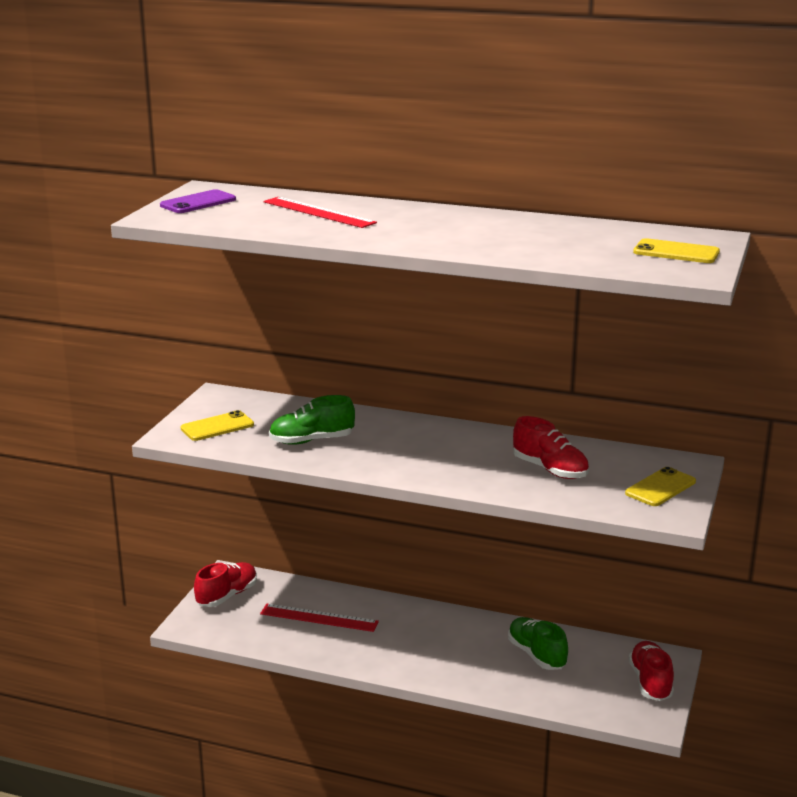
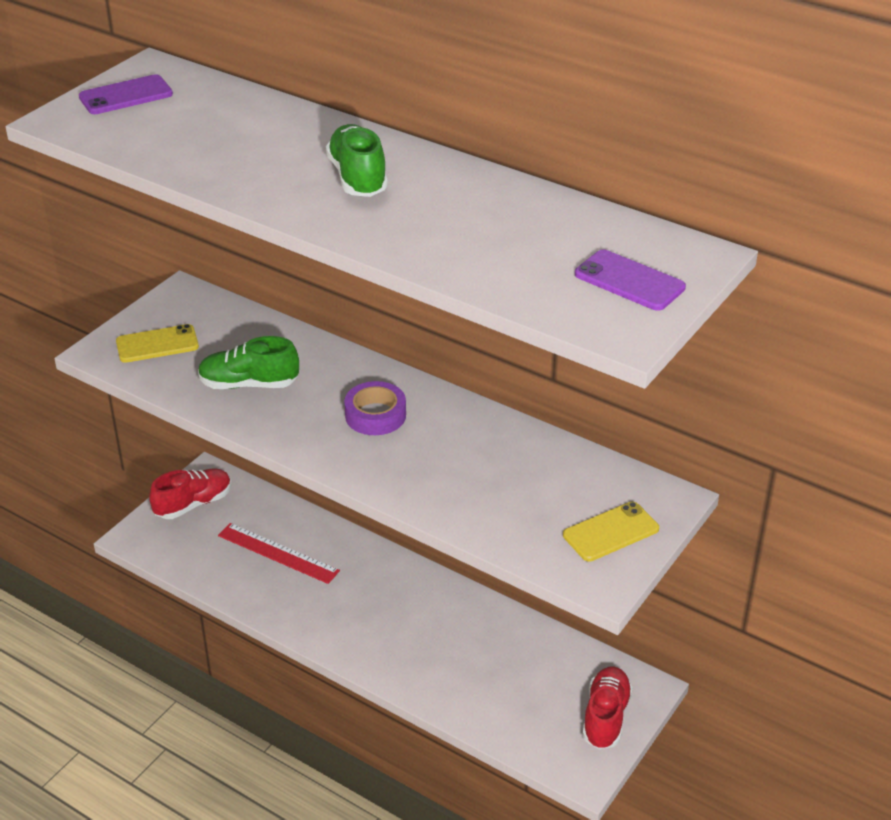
camera: 15 degrees right, 15 degrees up
(318, 212) = (250, 134): red ruler -> none
(429, 446) = (375, 415): none -> purple tape
(536, 655) = (494, 652): green shoe -> green shoe (358, 178)
(550, 469) = (495, 479): red shoe -> none
(676, 252) = (629, 281): yellow phone -> purple phone

